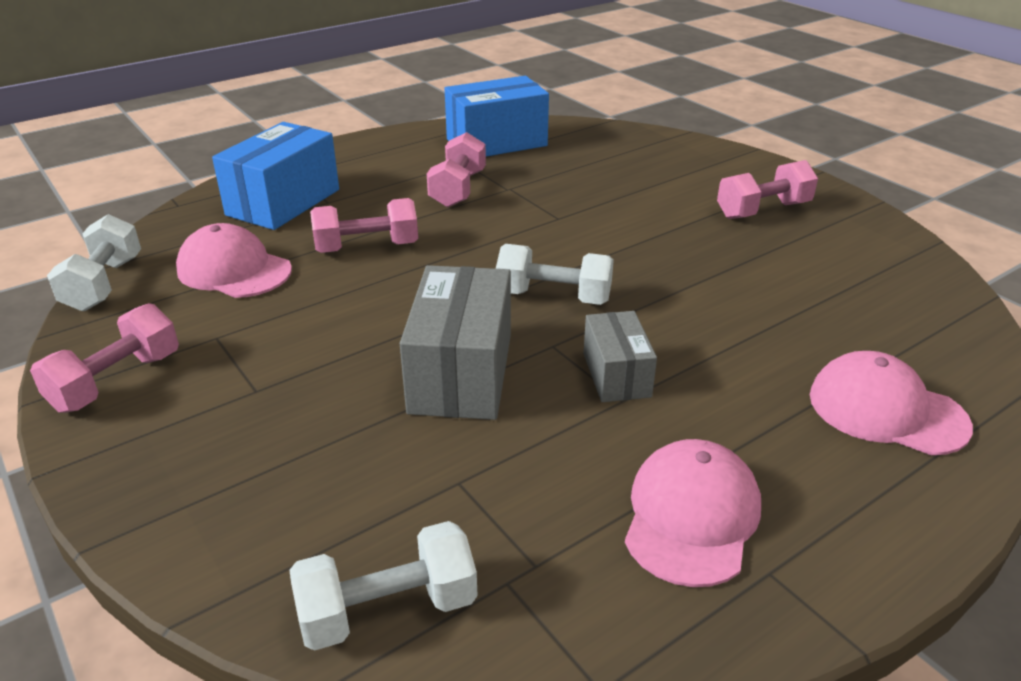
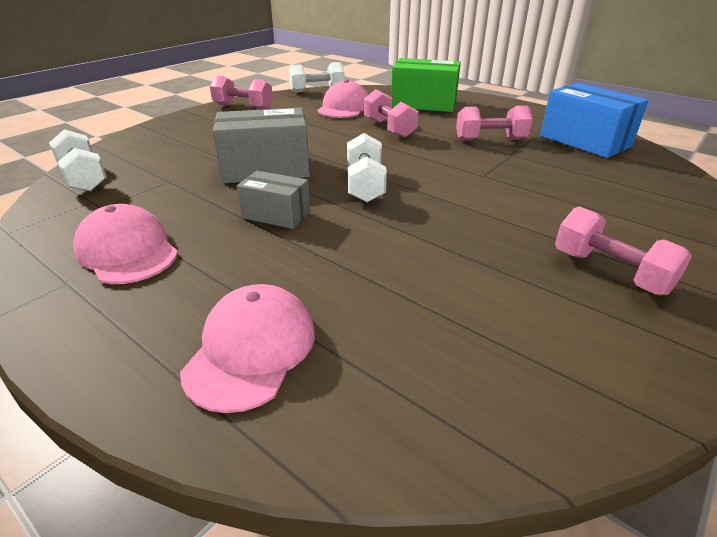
camera: 75 degrees right, 0 degrees up
(283, 202) = (424, 104): blue box -> green box
(616, 375) = (276, 215): grey box -> grey box turned 45 degrees clockwise
(691, 516) = (127, 251): pink cap -> pink cap turned 135 degrees counterclockwise

